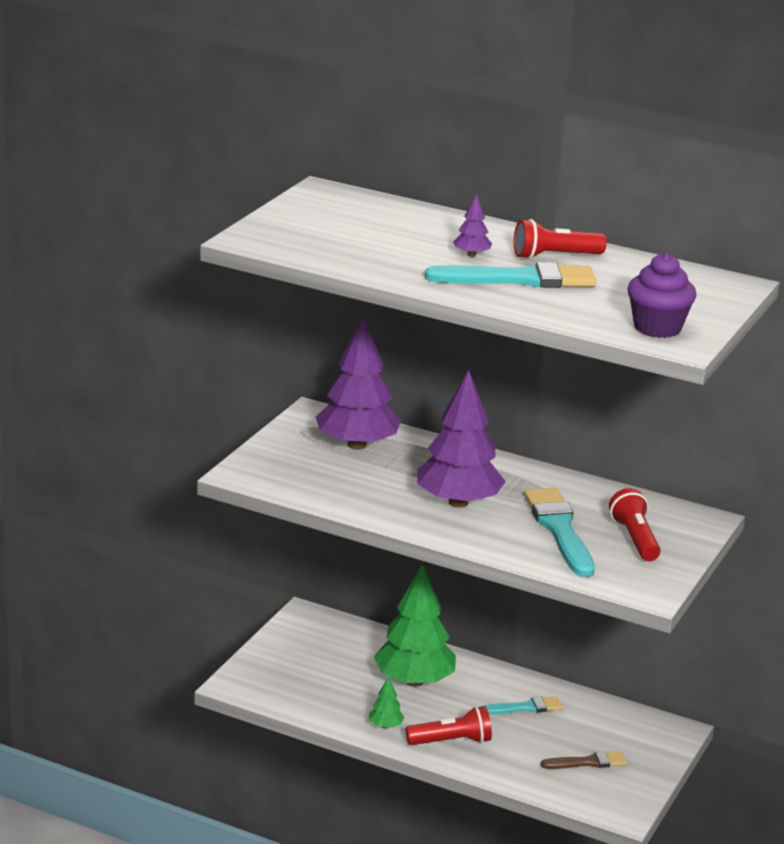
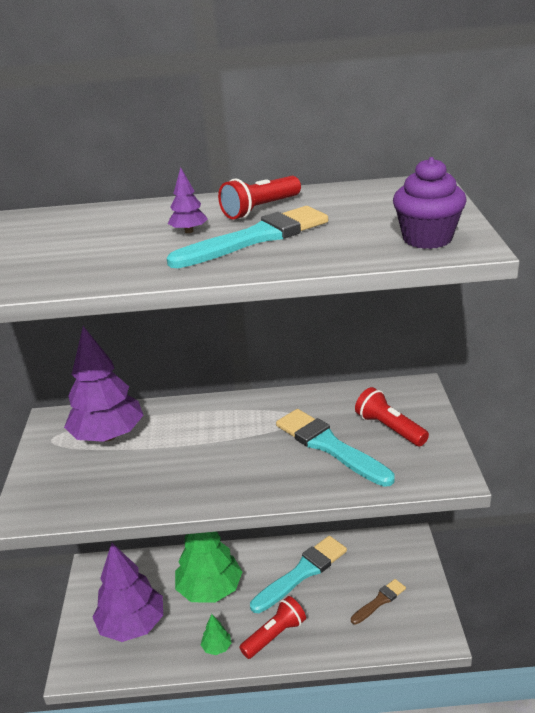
camera: 25 degrees left, 5 degrees up
(458, 502) = (231, 456): purple tree -> purple tree (132, 625)
(525, 708) = (302, 573): turquoise brush -> turquoise brush, size x1.79

